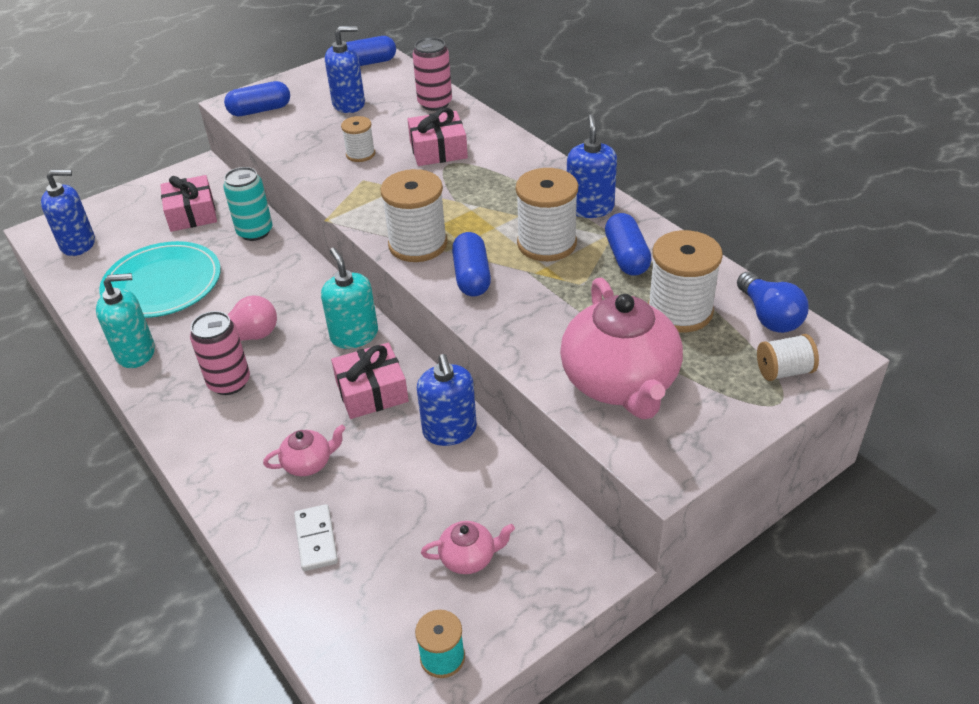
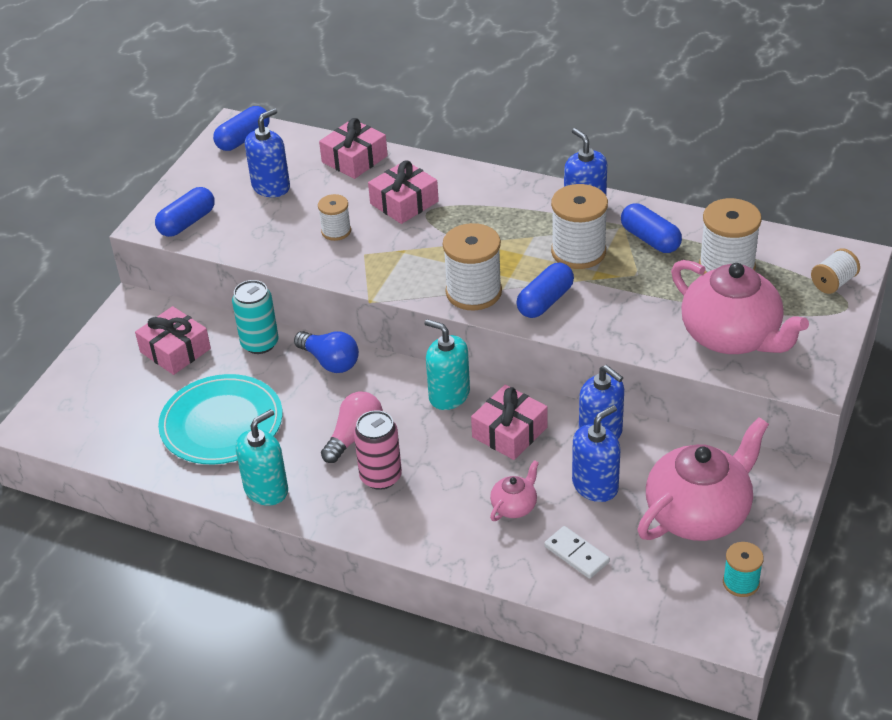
camera: 30 degrees left, 0 degrees up
(78, 244) = (89, 422): blue soap dispenser -> blue soap dispenser (595, 486)
(435, 103) = (354, 159): pink can -> pink gift
(469, 557) = (699, 513): pink teapot -> pink teapot, size x2.23
(472, 276) = (545, 301): blue capsule -> blue capsule turned 75 degrees clockwise
(769, 316) = (791, 246): blue light bulb -> blue light bulb (330, 361)

